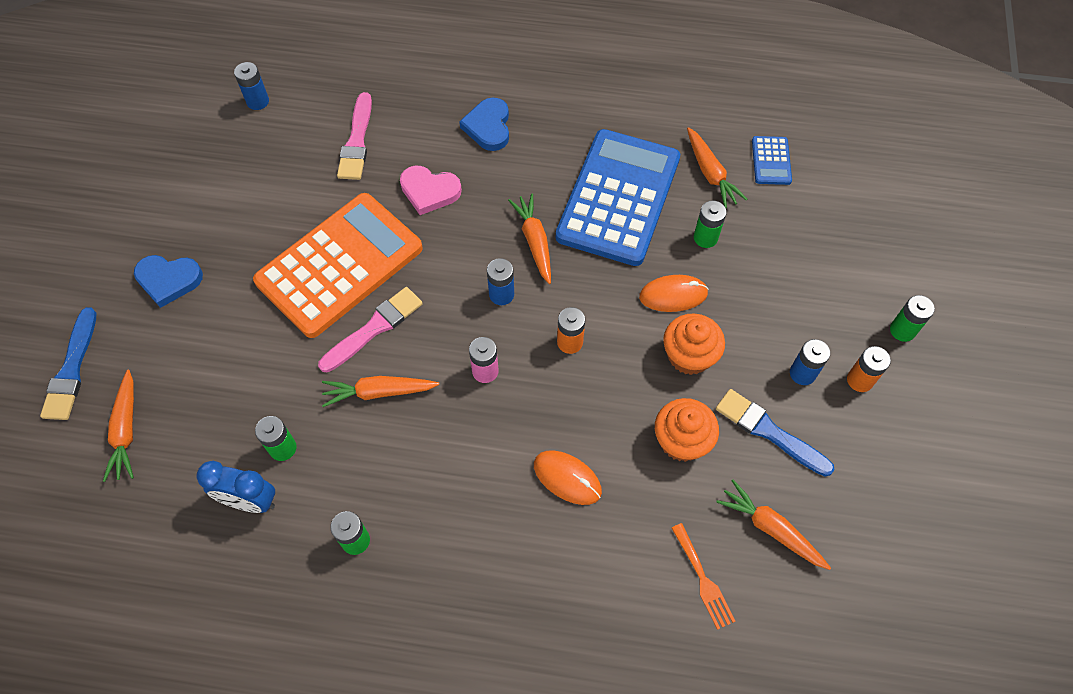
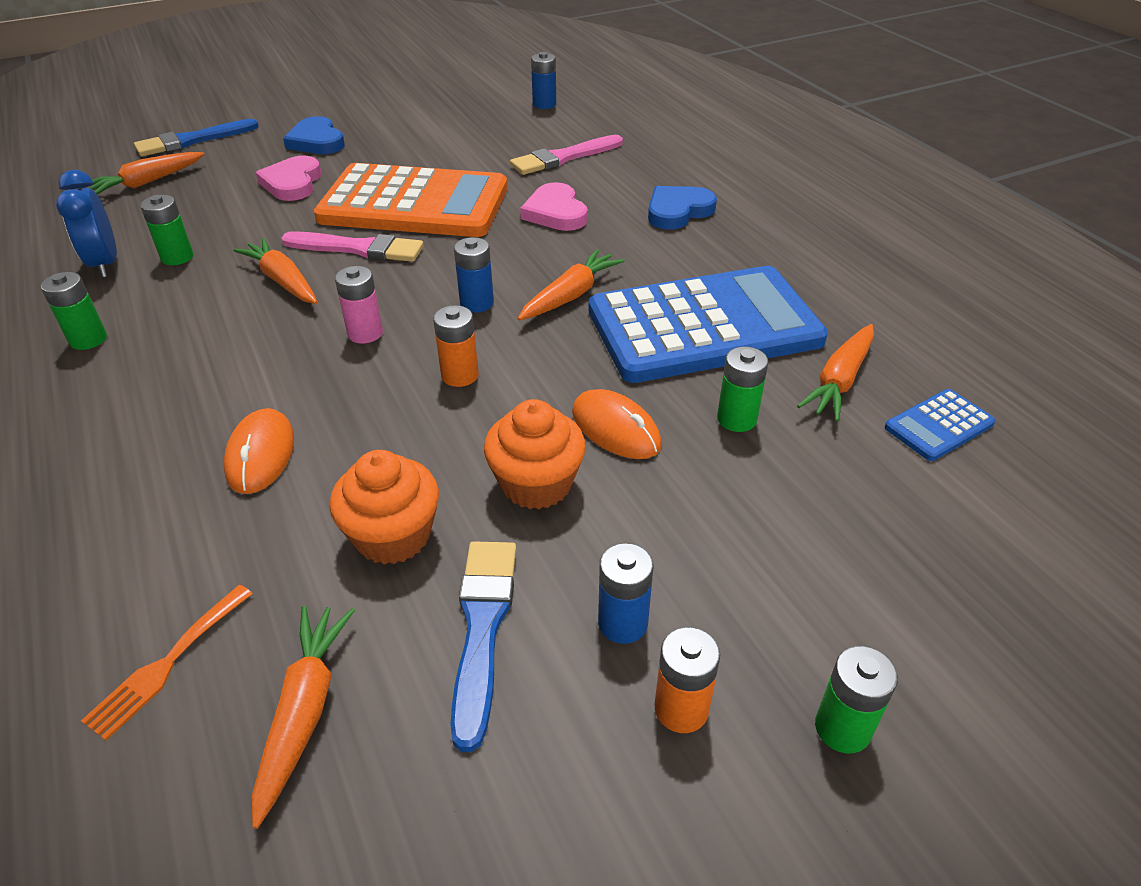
camera: 55 degrees right, 20 degrees down
(230, 327) = (292, 183): none -> pink heart

